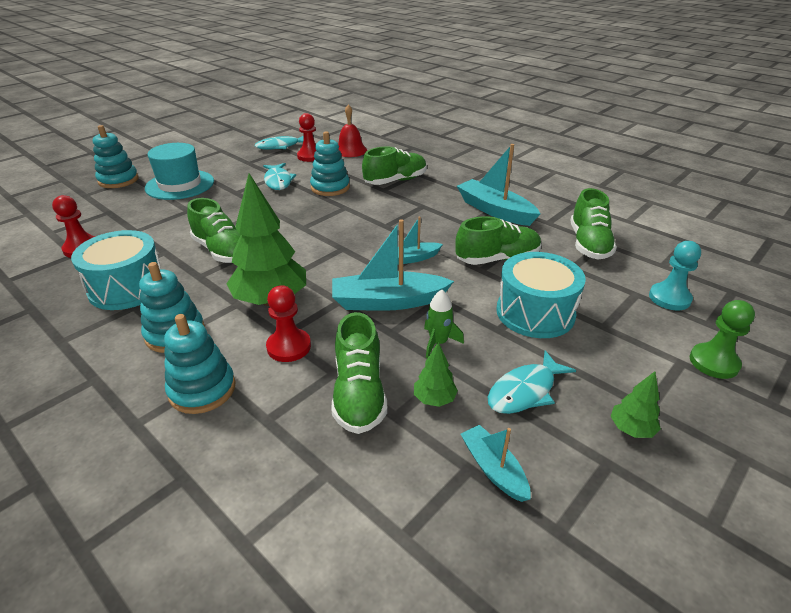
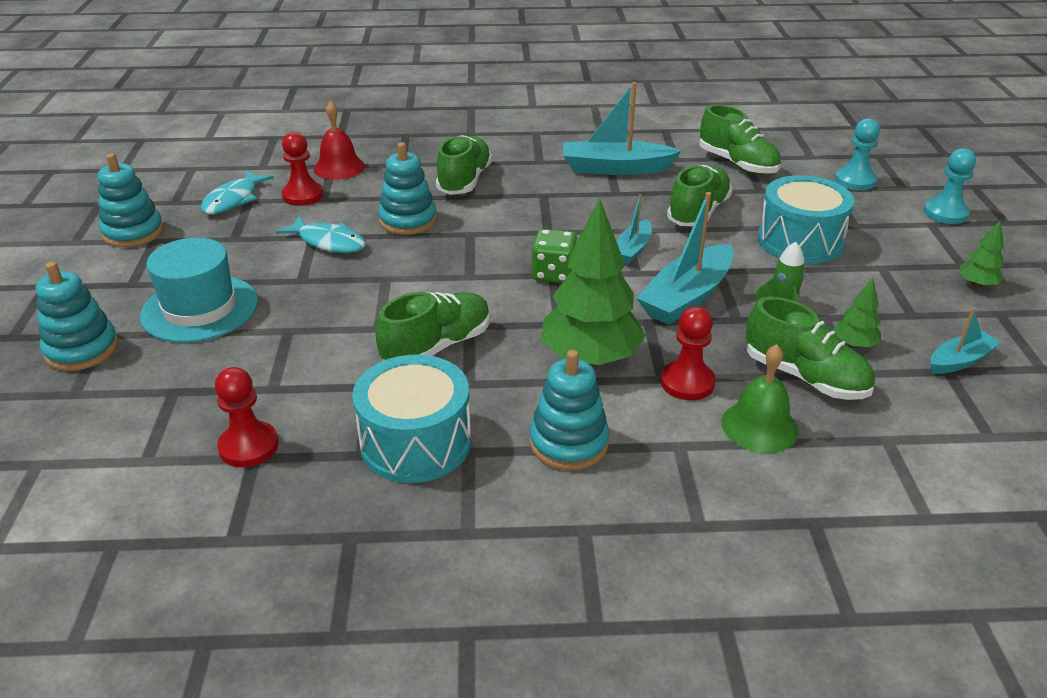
camera: 45 degrees left, 0 degrees up
(202, 389) = (693, 462): turquoise stacking toy -> turquoise stacking toy (133, 232)
(222, 251) = (437, 346): green shoe -> green shoe turned 45 degrees counterclockwise
(273, 400) = (759, 426): none -> green bell
(343, 248) = (554, 274): none -> green dice
(493, 469) = (960, 361): turquoise boat -> turquoise boat turned 135 degrees clockwise
(525, 391) = (890, 301): turquoise fish -> none
(714, 362) = (945, 213): green pawn -> turquoise pawn

